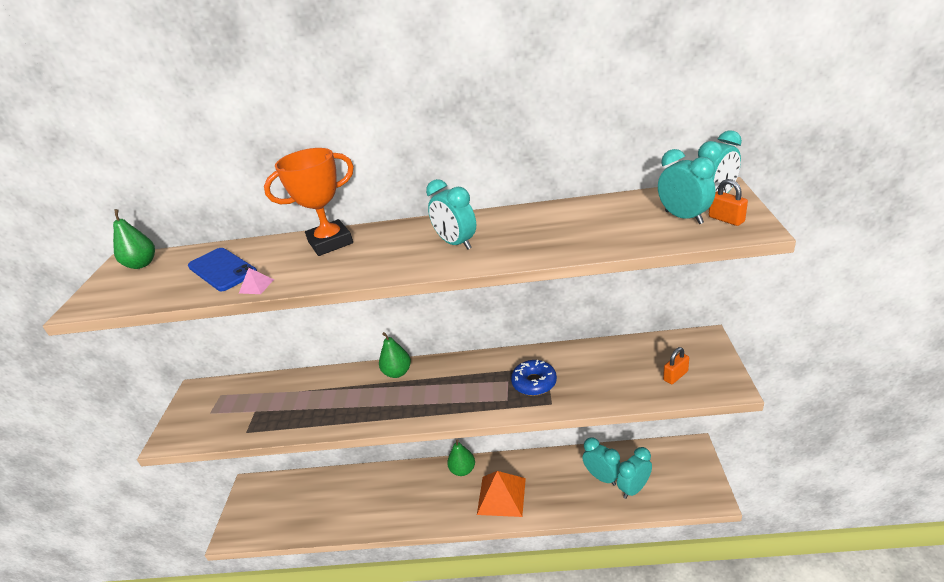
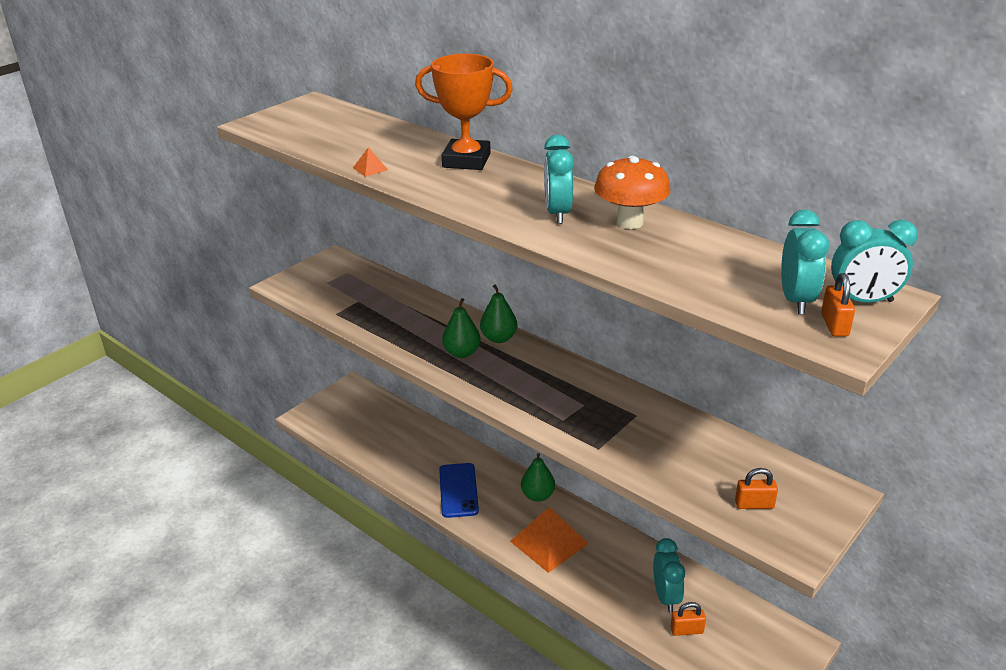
camera: 35 degrees right, 0 degrees up
(142, 264) = (322, 110): green pear -> green pear (462, 353)
(222, 269) = (365, 143): blue phone -> blue phone (458, 490)
(256, 286) = (370, 169): pink pyramid -> orange pyramid
(512, 224) = (629, 222): none -> orange mushroom
(534, 382) = (606, 421): blue donut -> none
(634, 489) = (686, 630): turquoise clock -> orange padlock

